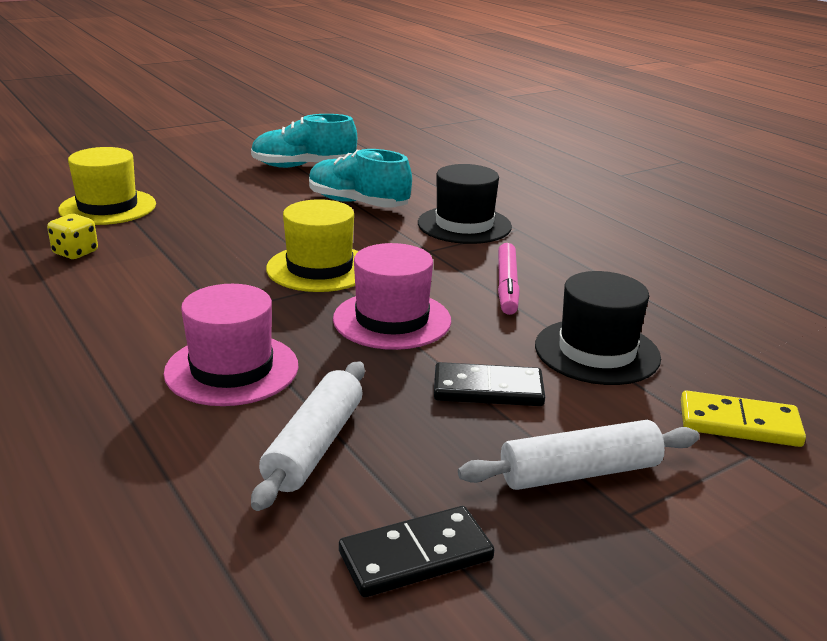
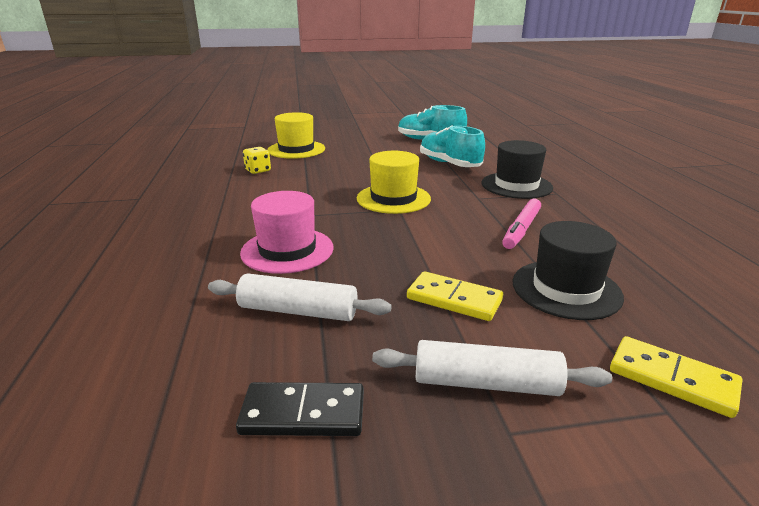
camera: 25 degrees right, 0 degrees up
(315, 446) = (298, 311): white rolling pin -> white rolling pin turned 60 degrees clockwise
(392, 320) = (417, 238): pink hat -> none
(488, 389) = (454, 299): black domino -> yellow domino

